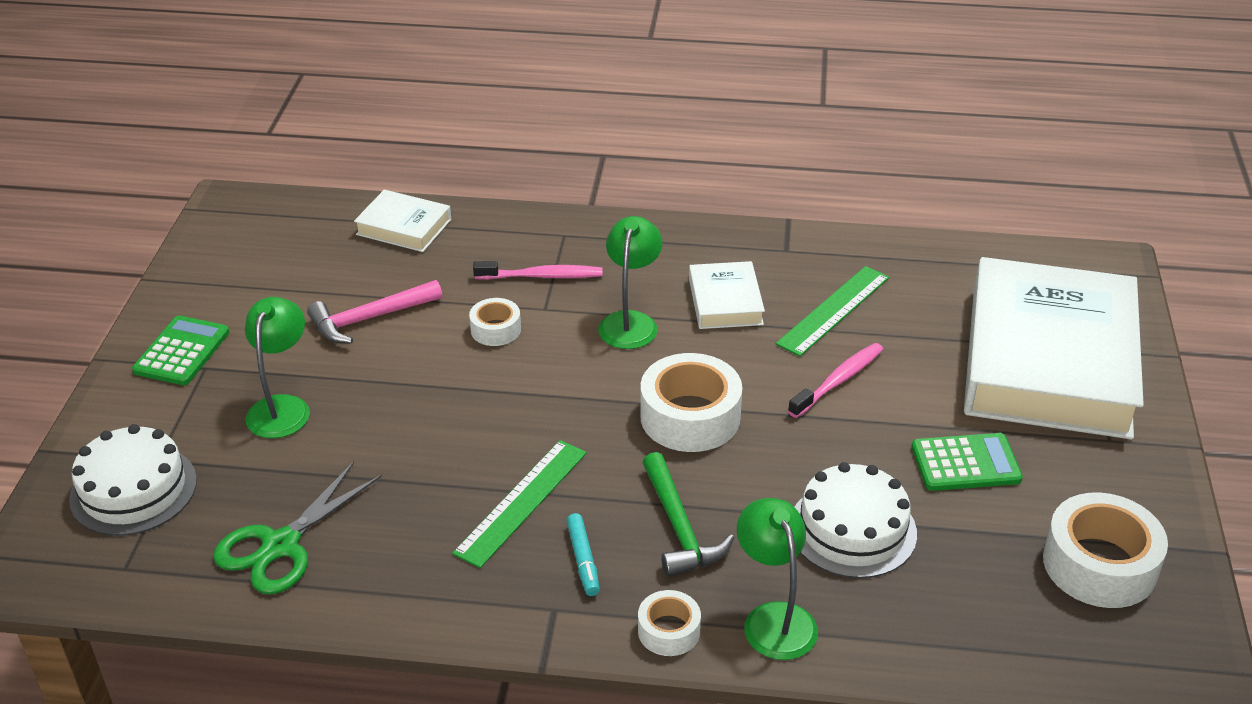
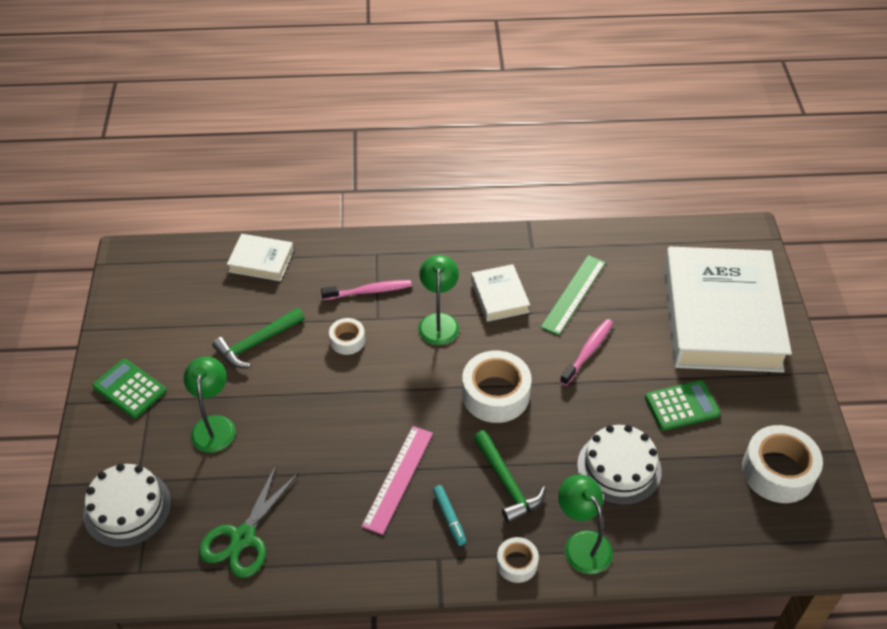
camera: 10 degrees left, 10 degrees up
(182, 352) = (129, 389): green calculator -> green calculator turned 60 degrees counterclockwise
(369, 319) = (256, 343): pink hammer -> green hammer
(522, 502) = (398, 478): green ruler -> pink ruler

